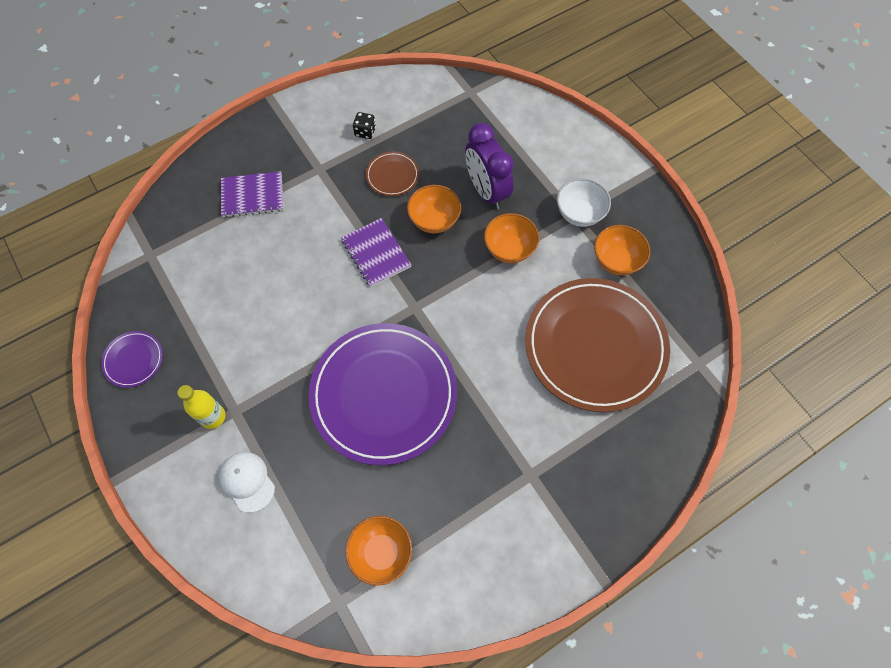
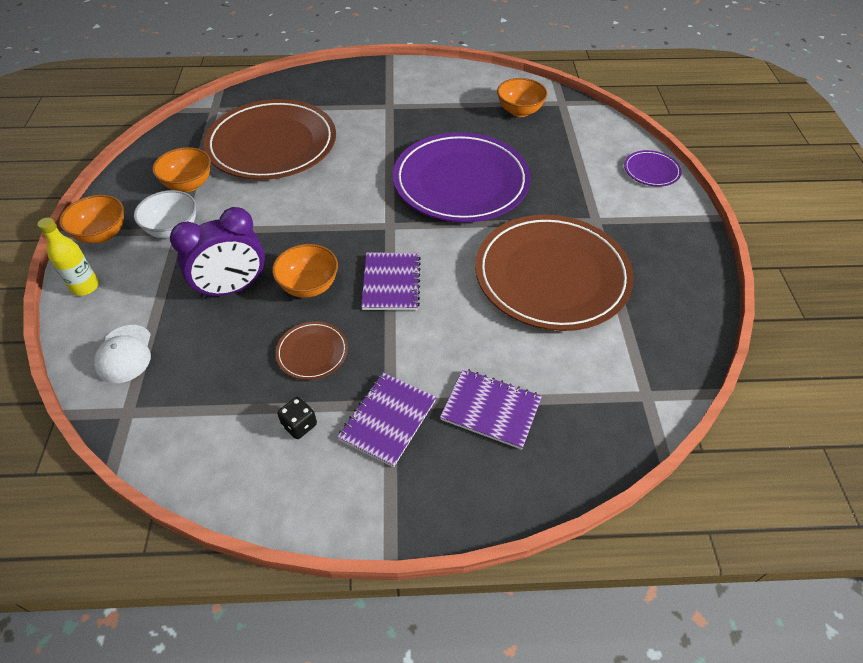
camera: 150 degrees left, 15 degrees down
(133, 360) = (686, 296): purple plate -> purple plate (651, 171)
(213, 417) = (617, 224): yellow bottle -> yellow bottle (85, 287)
(247, 481) = (602, 176): white cap -> white cap (124, 354)
(252, 324) = (552, 276): none -> brown plate
(314, 159) = (388, 420): none -> purple notebook
(486, 191) = (232, 288): purple clock -> purple clock turned 60 degrees clockwise
(509, 249) = (265, 231): orange bowl -> orange bowl (102, 234)

